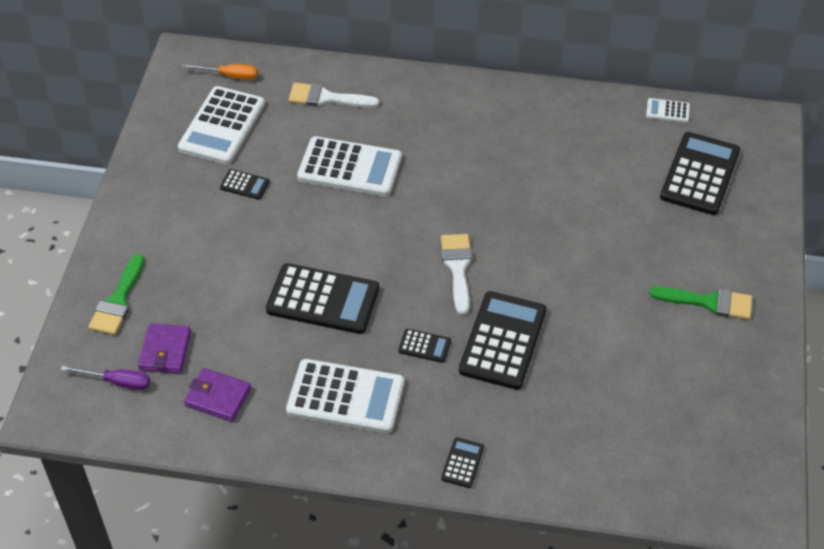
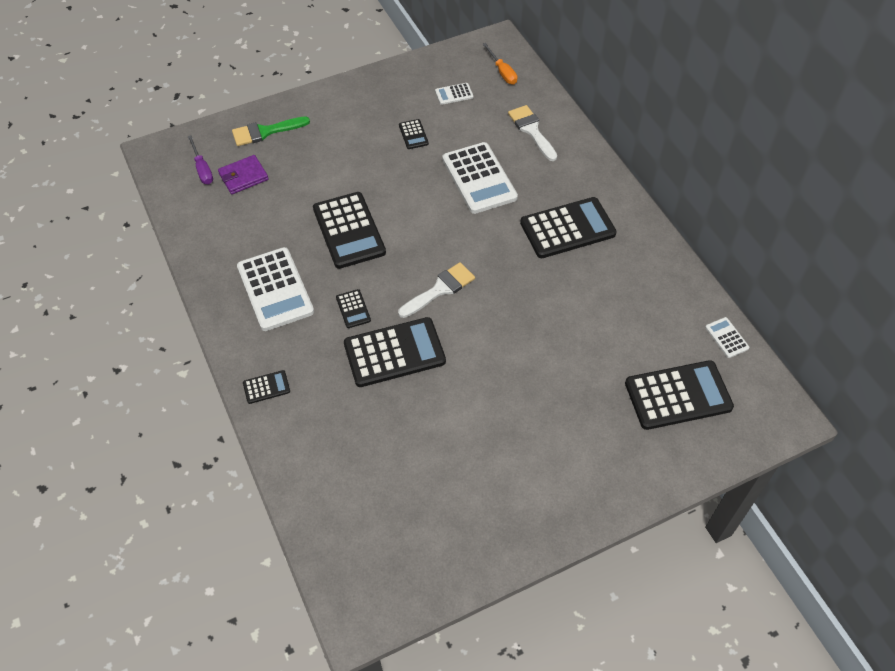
camera: 55 degrees right, 5 degrees up
(218, 397) = (226, 223): purple wallet -> none
(222, 126) = (454, 94): white calculator -> white calculator, size x0.46
(467, 141) = (567, 228): none -> black calculator
(709, 302) = (544, 471): green brush -> none

